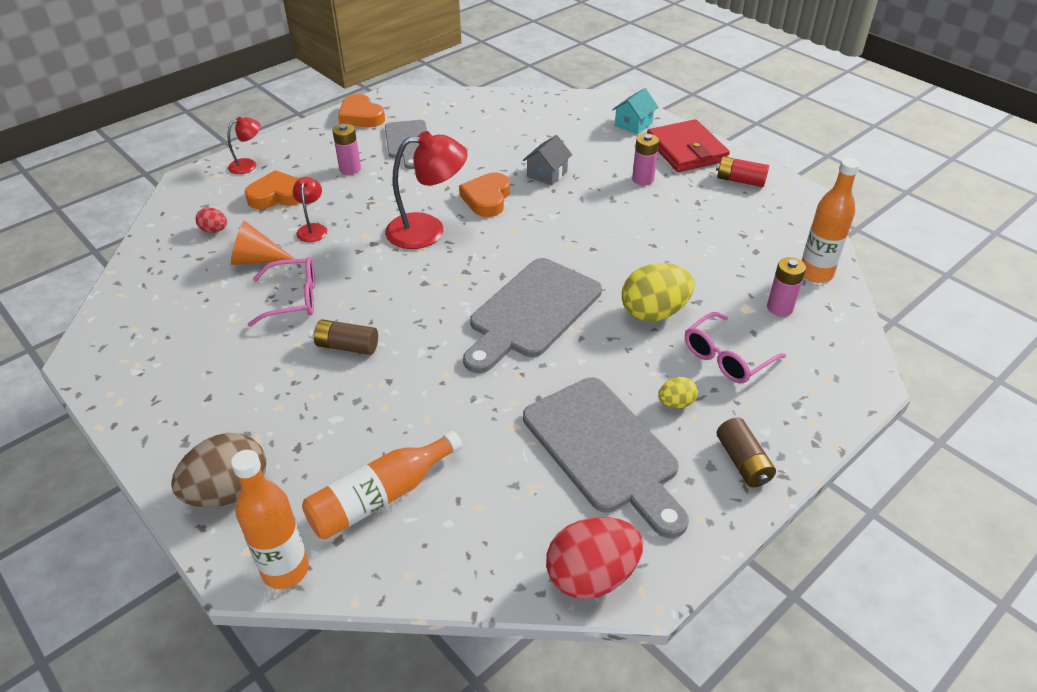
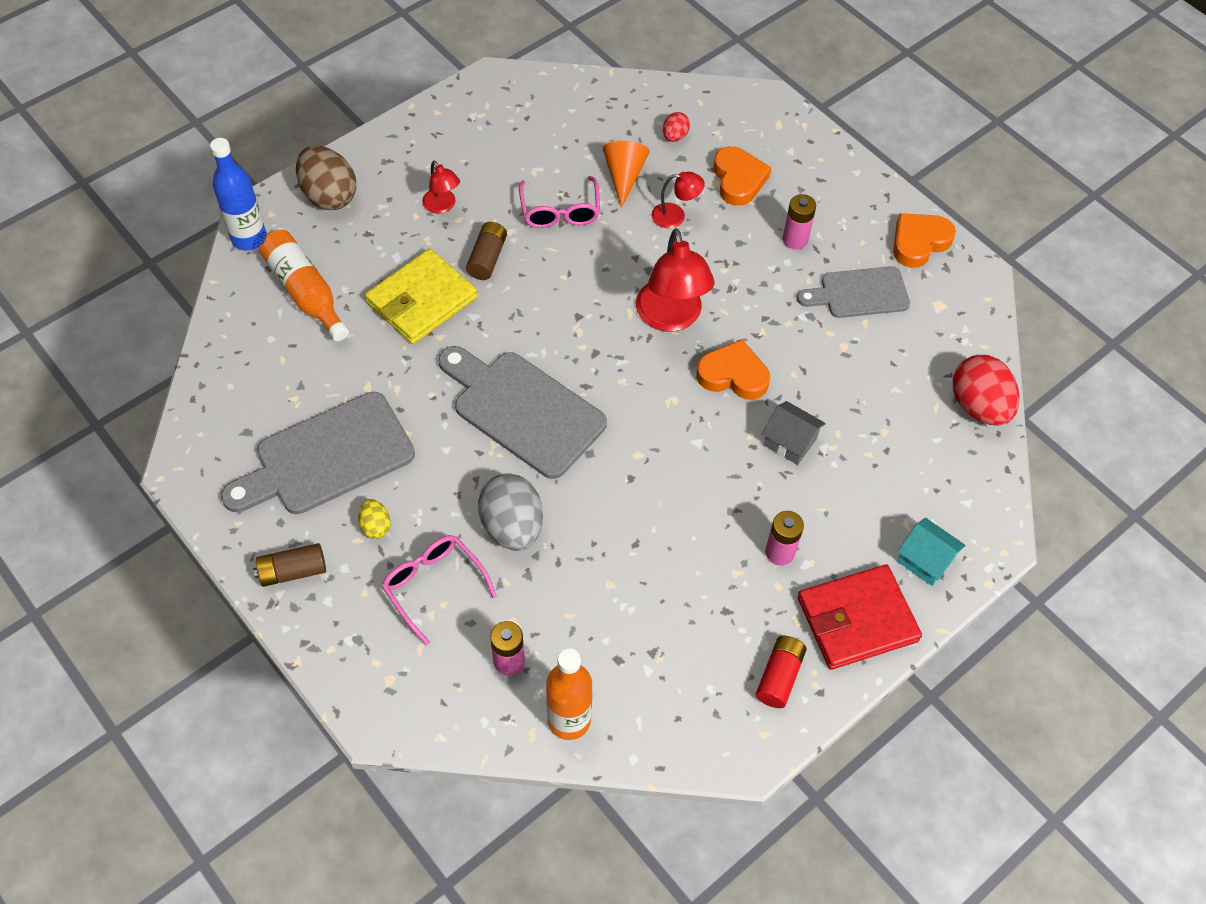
camera: 90 degrees right, 15 degrees up
(248, 165) = (800, 147): red lamp -> red lamp (442, 206)
(285, 570) = (249, 238): orange bottle -> blue bottle
(399, 392) = (422, 300): none -> yellow wallet
(591, 576) = (199, 434): red egg -> red egg (978, 406)
(654, 312) = (512, 526): yellow egg -> grey egg

